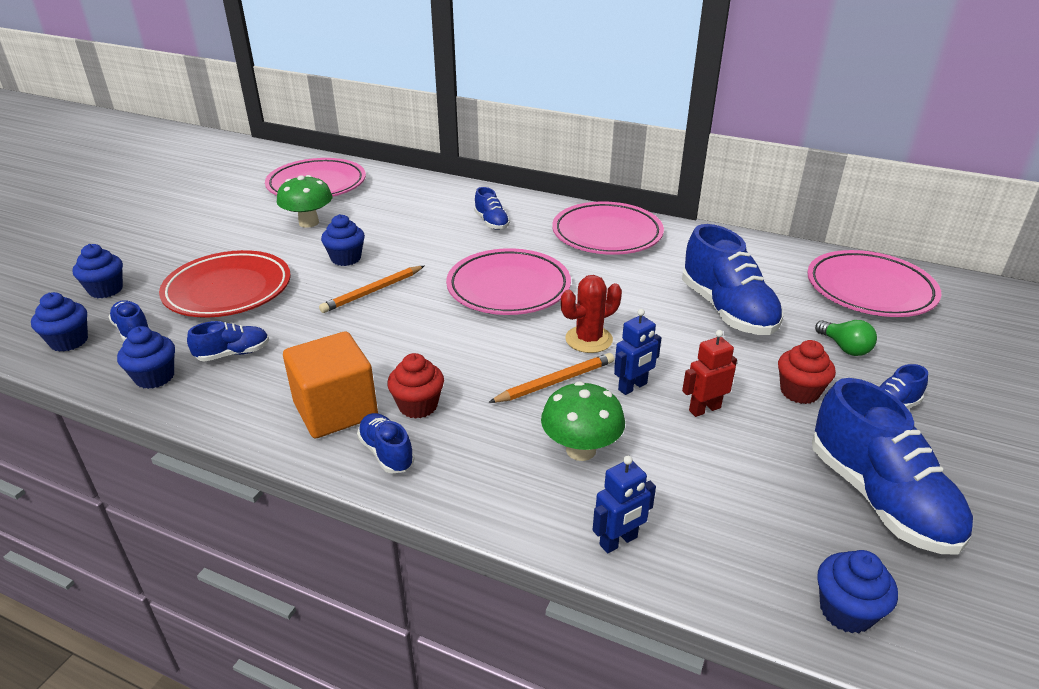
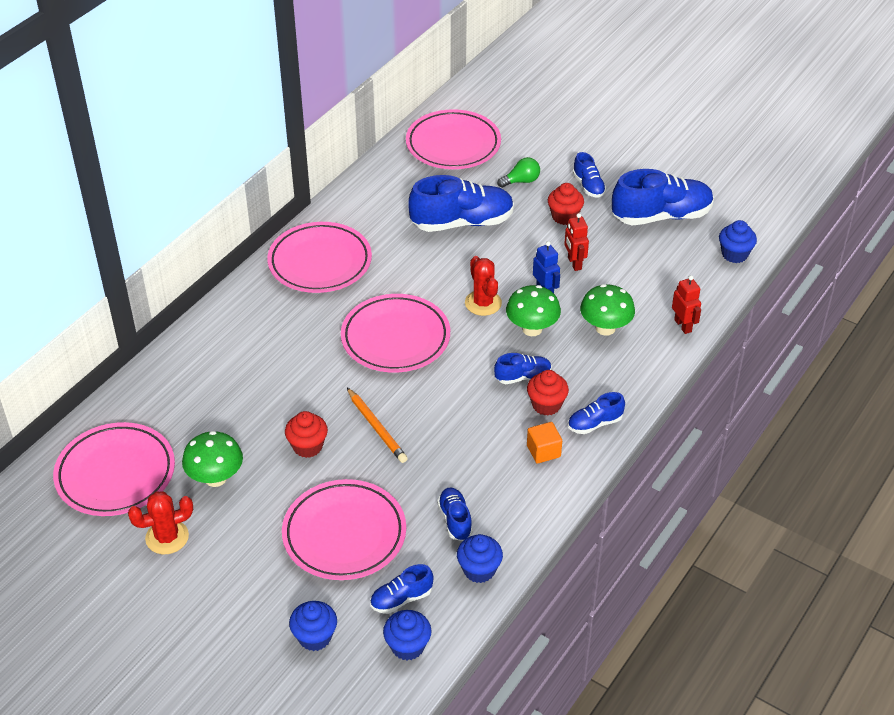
camera: 80 degrees left, 10 degrees up
(228, 290) = (344, 534): red plate -> pink plate
(244, 212) = (167, 537): none -> red cactus
(335, 410) = (543, 451): orange cube -> orange cube, size x0.52
(346, 258) = (307, 446): blue cupcake -> red cupcake
(491, 222) = (268, 336): blue shoe -> blue shoe (523, 377)
(556, 382) = (532, 329): orange pencil -> green mushroom
(618, 541) = (683, 325): blue robot -> red robot

